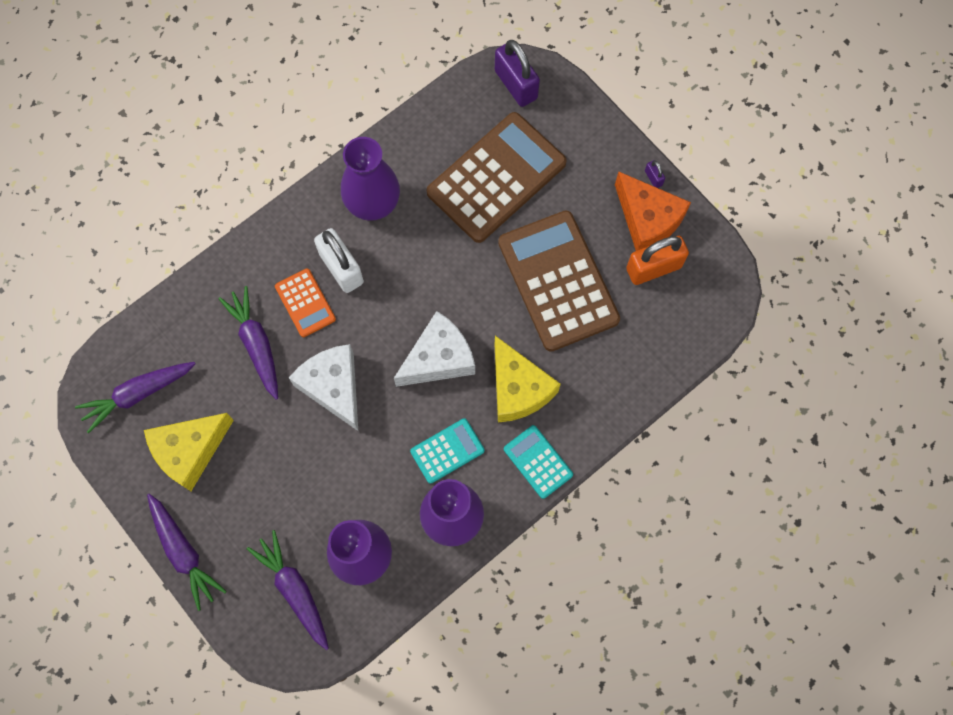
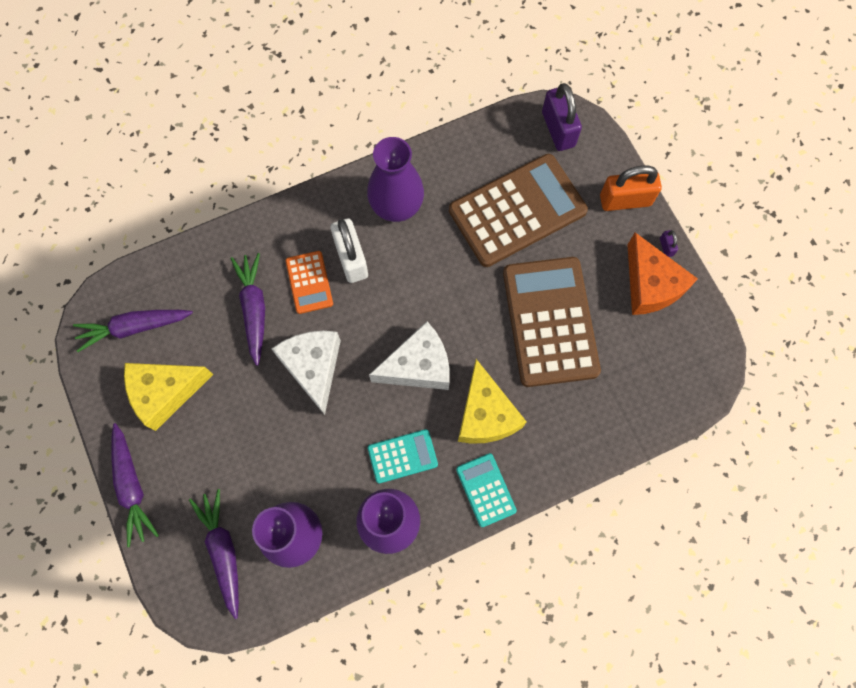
camera: 15 degrees right, 0 degrees up
(653, 268) = (645, 332): orange padlock -> orange padlock (625, 200)

